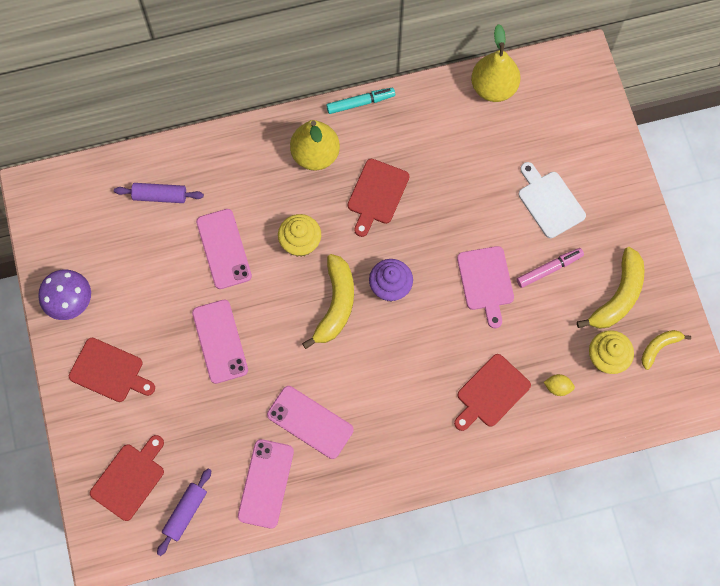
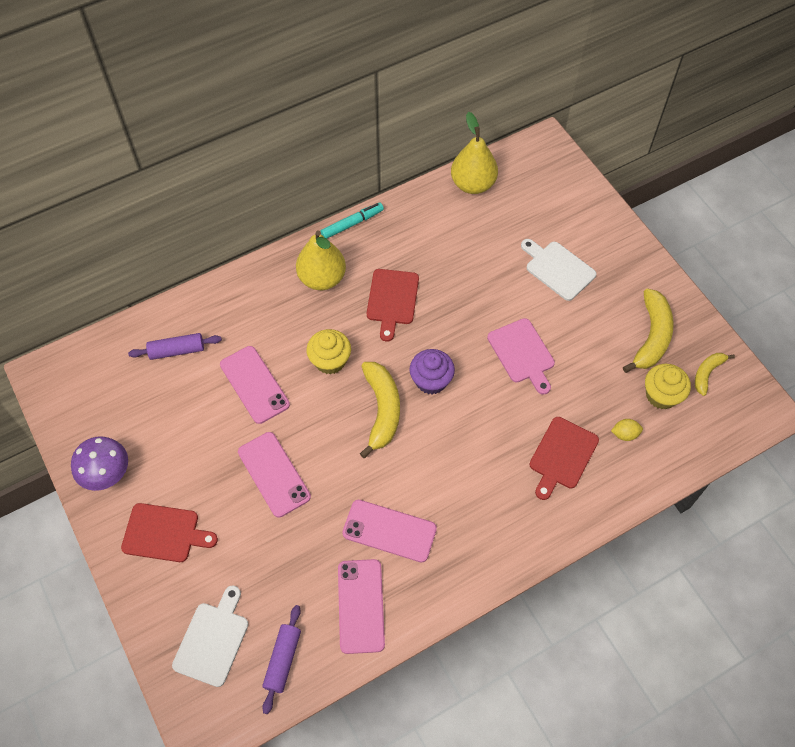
camera: 15 degrees left, 10 degrees down
(129, 479) = (213, 640): red cutting board -> white cutting board
(548, 269) = (578, 328): pink marker -> none

